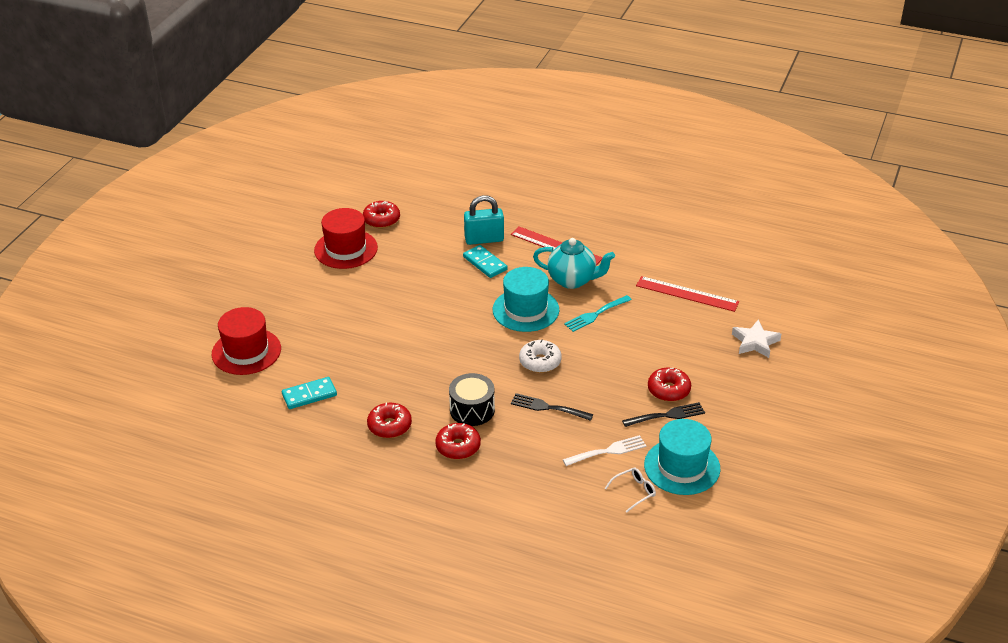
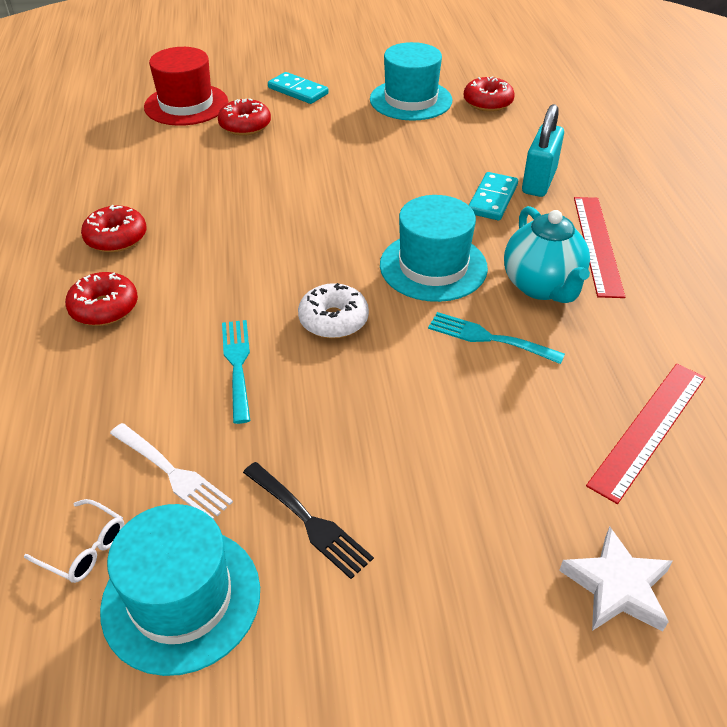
camera: 60 degrees right, 5 degrees up
(309, 395) = (139, 164): turquoise domino -> turquoise domino (298, 91)
(346, 249) = (411, 100): red hat -> turquoise hat
(472, 410) = (187, 293): black drum -> none
(484, 239) = (539, 182): turquoise padlock -> turquoise padlock turned 60 degrees clockwise
(547, 407) = (237, 364): black fork -> turquoise fork
(668, 390) = (377, 498): red donut -> red donut (245, 125)
(687, 294) = (648, 429): red ruler -> red ruler turned 45 degrees clockwise

